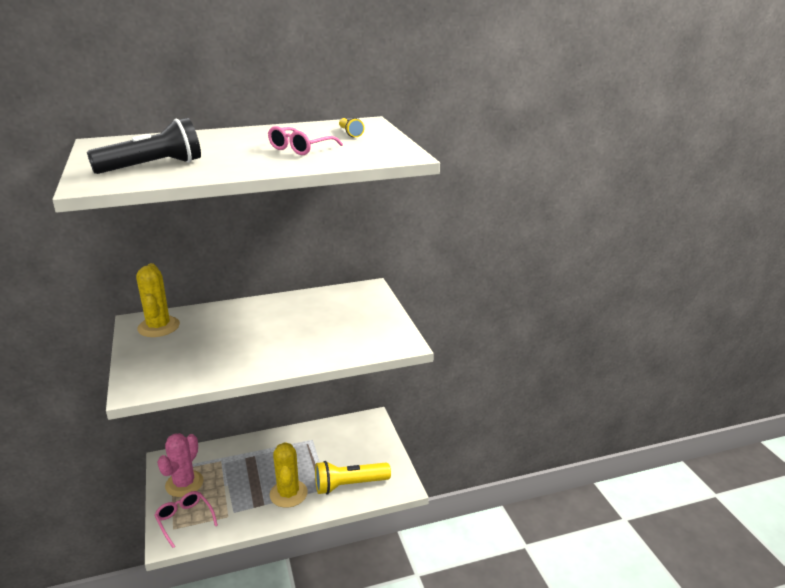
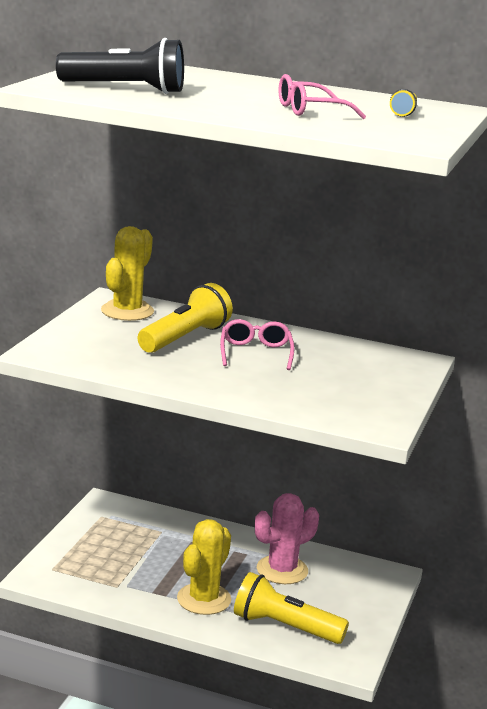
camera: 35 degrees right, 5 degrees down
(184, 484) = (102, 534): pink cactus -> pink cactus (282, 570)
(184, 520) = (70, 567): pink glasses -> pink glasses (255, 353)
(221, 331) = (185, 338): none -> yellow flashlight

